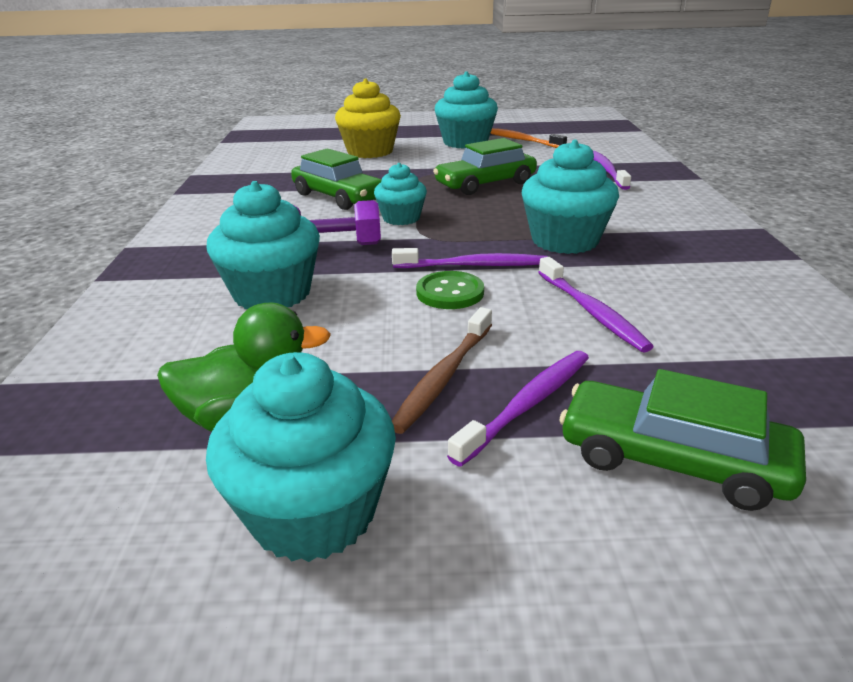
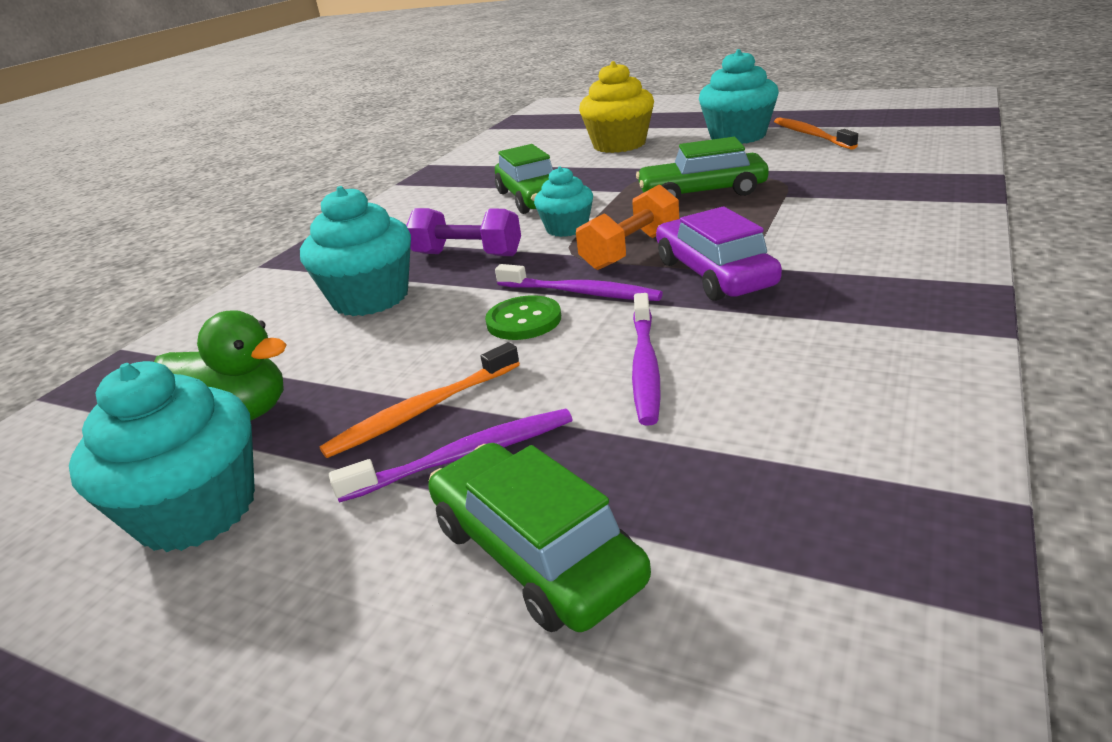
camera: 30 degrees right, 0 degrees up
(443, 377) = (422, 410): brown toothbrush -> orange toothbrush
(478, 230) = (631, 250): none -> orange dumbbell
(565, 240) = (714, 273): turquoise cupcake -> purple car
(607, 171) = (876, 183): purple toothbrush -> none

